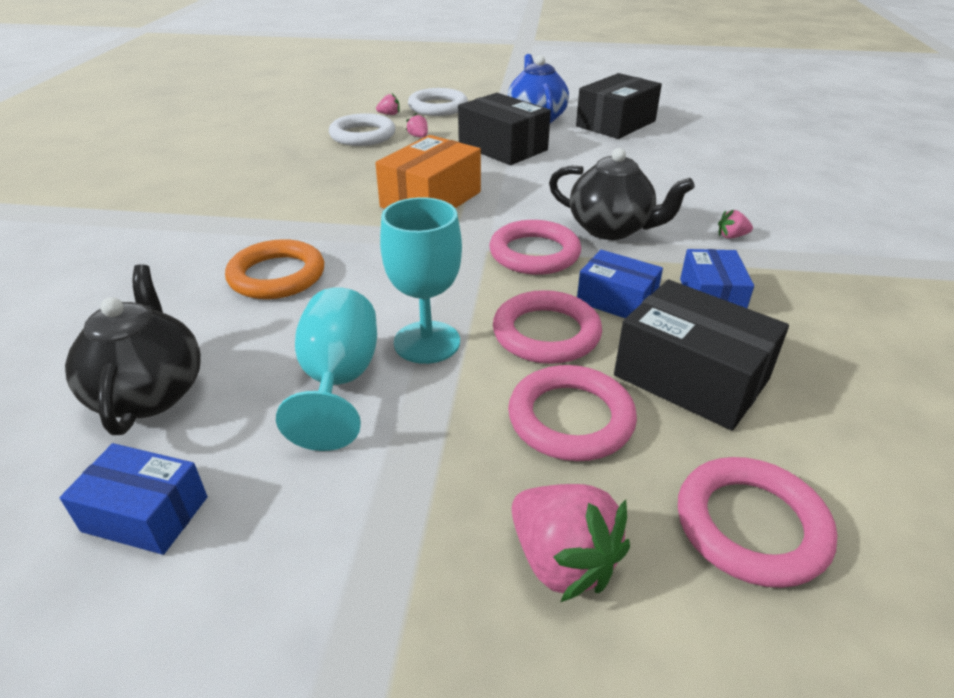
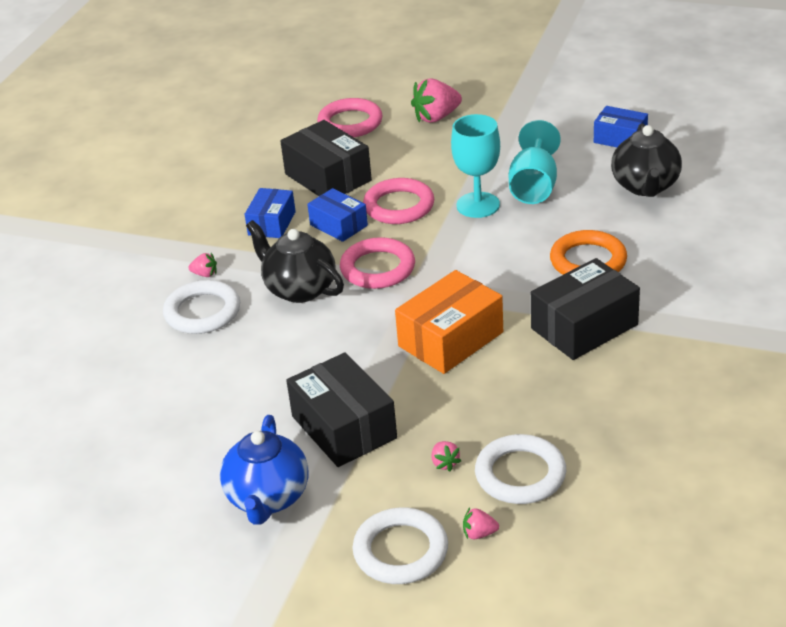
camera: 165 degrees left, 0 degrees up
(562, 561) = (436, 117): pink strawberry -> pink strawberry turned 90 degrees counterclockwise
(570, 418) = (407, 162): pink ring -> none
(615, 124) = (168, 472): black box -> black box (584, 326)
(694, 205) = (202, 312): none -> white ring

